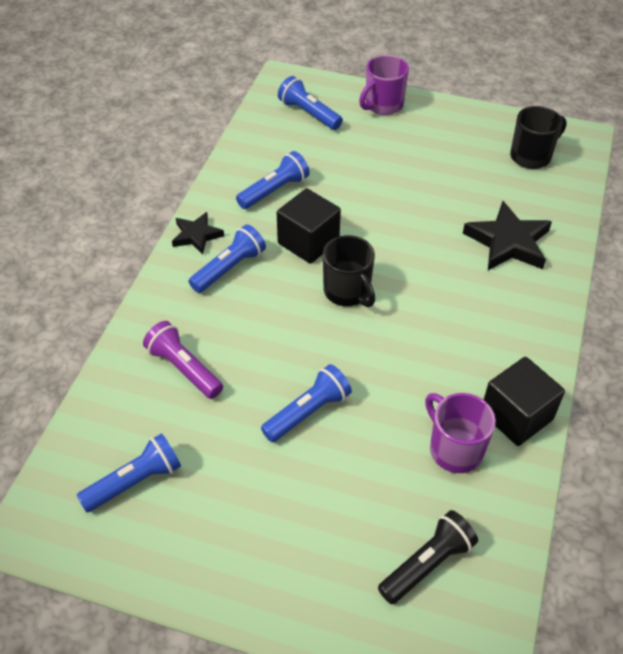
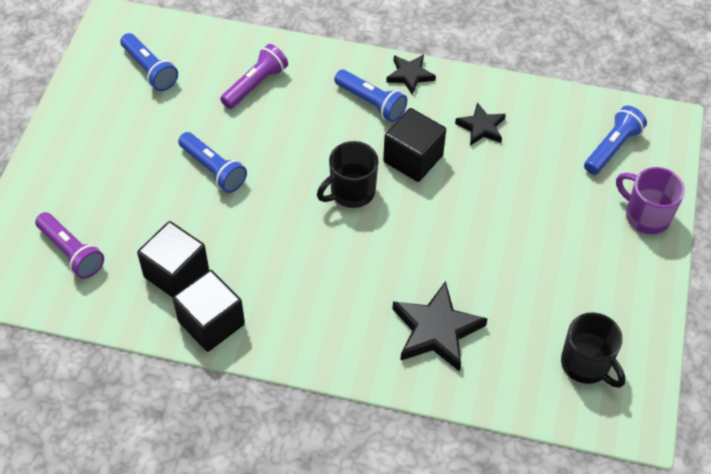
camera: 85 degrees right, 5 degrees up
(274, 191) = (481, 127): blue flashlight -> black star
(427, 564) = (71, 252): black flashlight -> purple flashlight
(454, 449) = (176, 273): purple mug -> black cube

